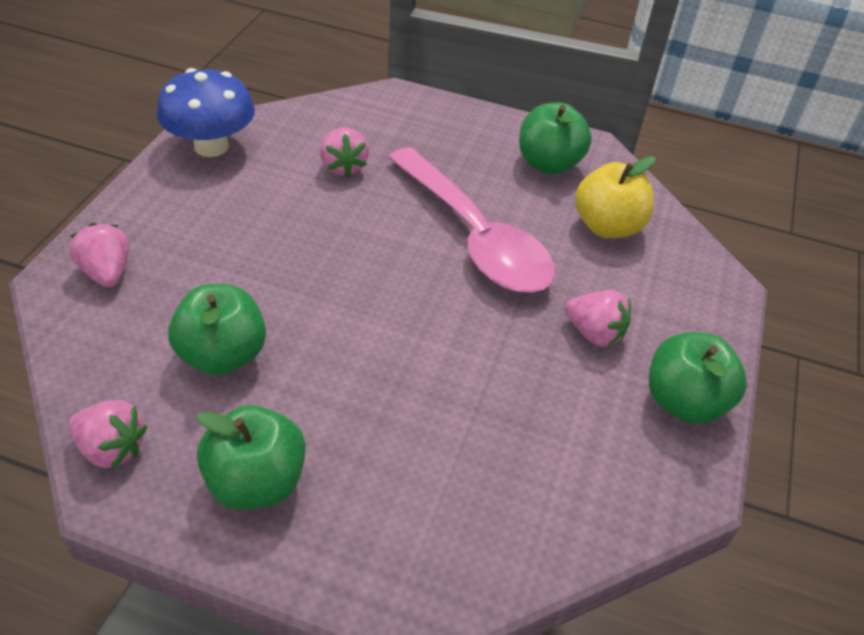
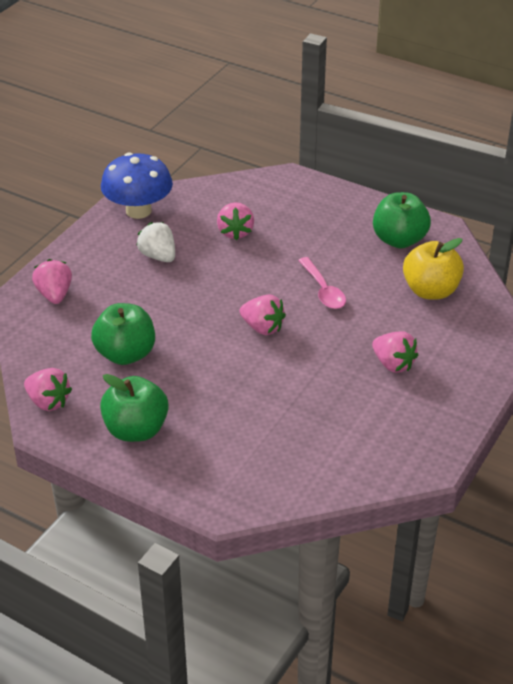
camera: 15 degrees right, 5 degrees down
(247, 206) = (158, 256): none -> white strawberry
(408, 296) = (262, 327): none -> pink strawberry
(474, 236) = (323, 290): pink spoon -> pink spoon, size x0.46
(684, 402) = (443, 414): green apple -> none

